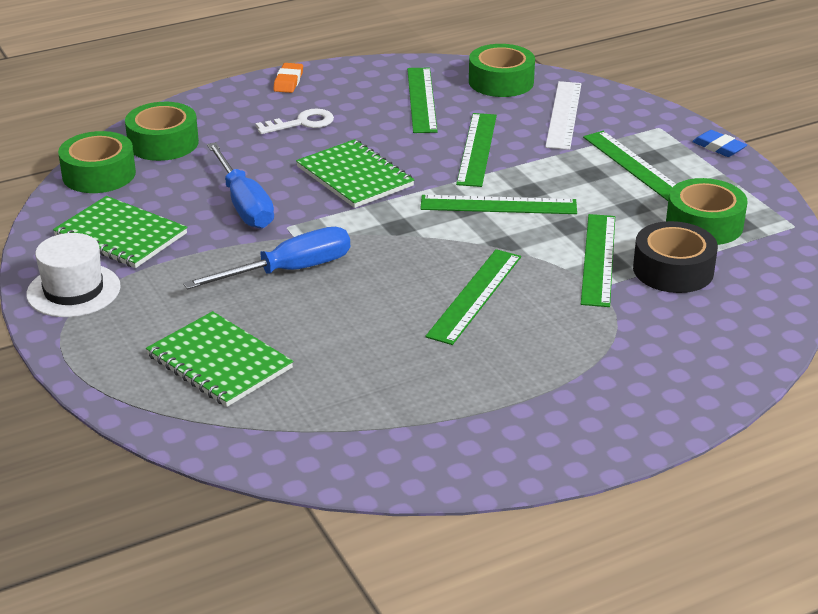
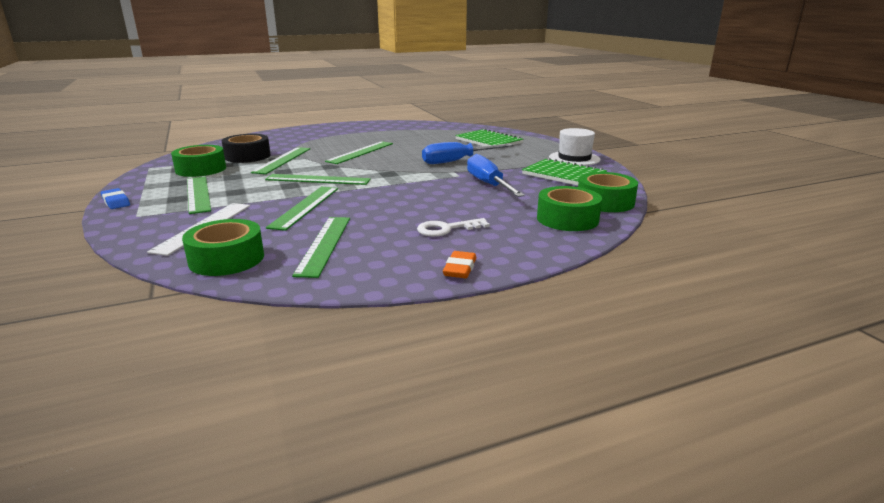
camera: 175 degrees left, 10 degrees down
(354, 176) = (409, 195): green notebook -> none

